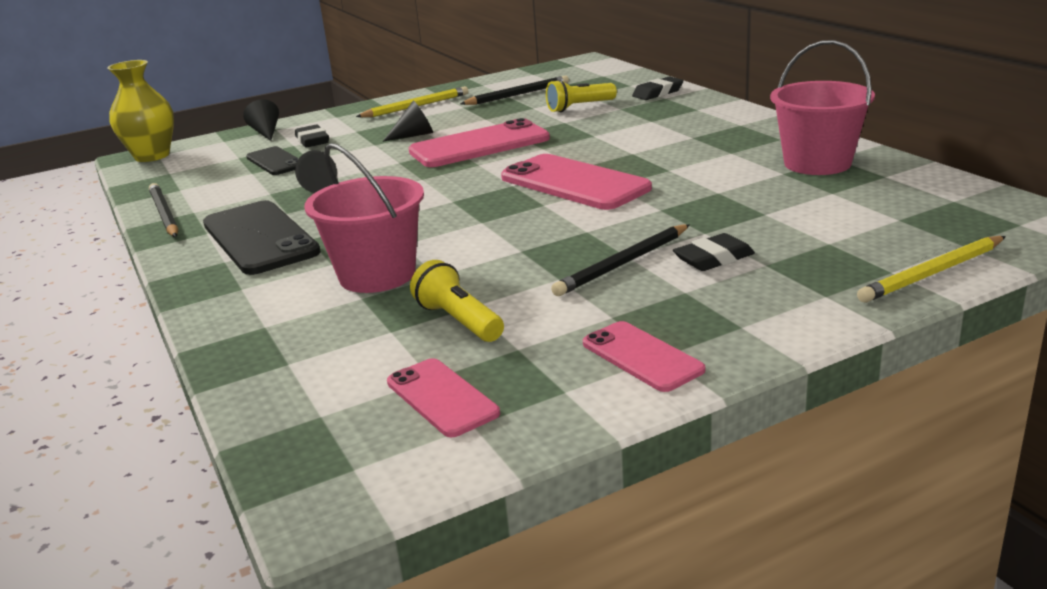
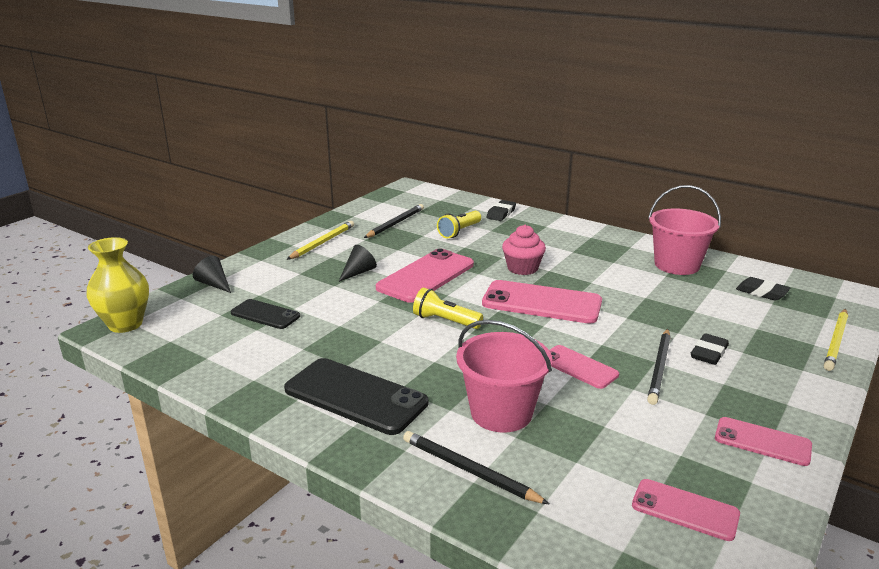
camera: 30 degrees left, 0 degrees up
(164, 214) = (228, 387): black pencil -> black pencil (469, 471)
(312, 141) = (272, 288): black eraser -> black eraser (761, 292)
(315, 186) = (336, 335): black cone -> none
(459, 321) = (613, 441): yellow flashlight -> yellow flashlight (445, 321)
(524, 248) = (578, 367): none -> pink phone
(602, 148) = (522, 268): none -> pink cupcake

